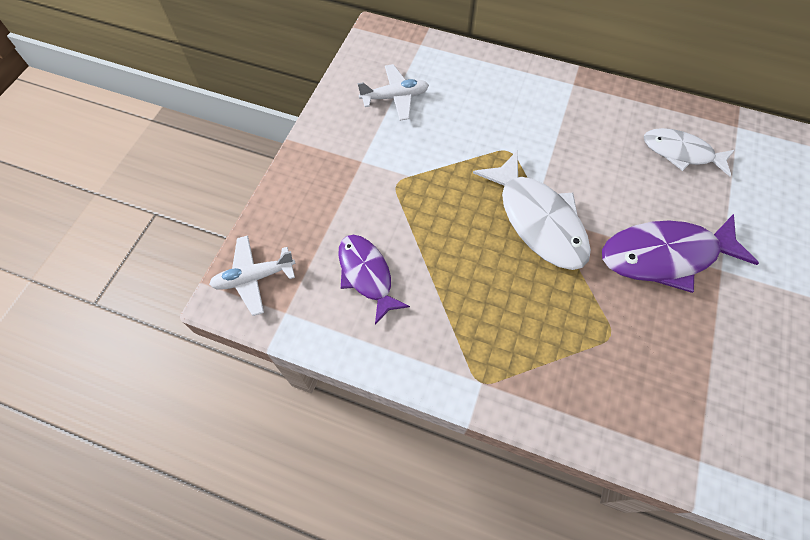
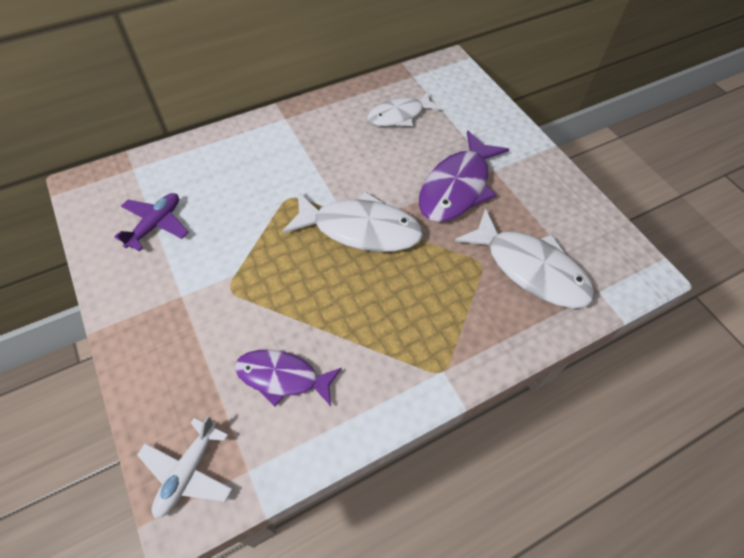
camera: 50 degrees left, 5 degrees down
(395, 97) = (156, 225): white plane -> purple plane
(653, 380) = (530, 269): none -> white fish

